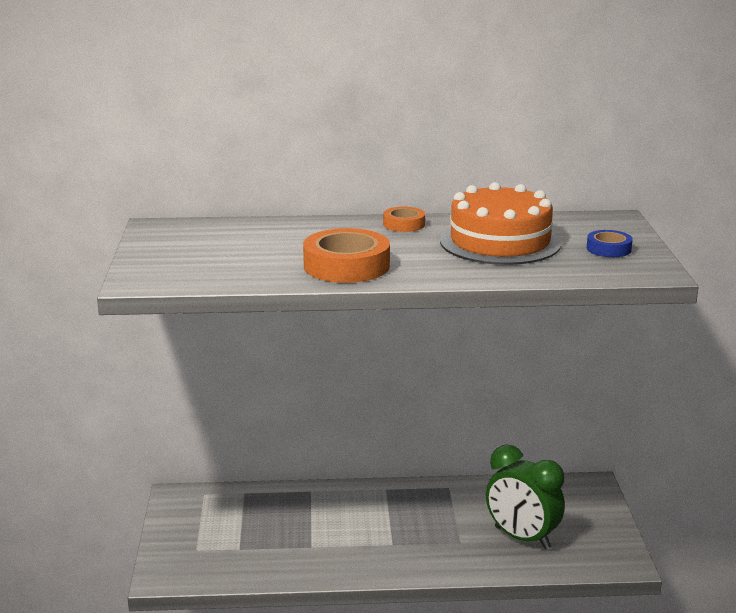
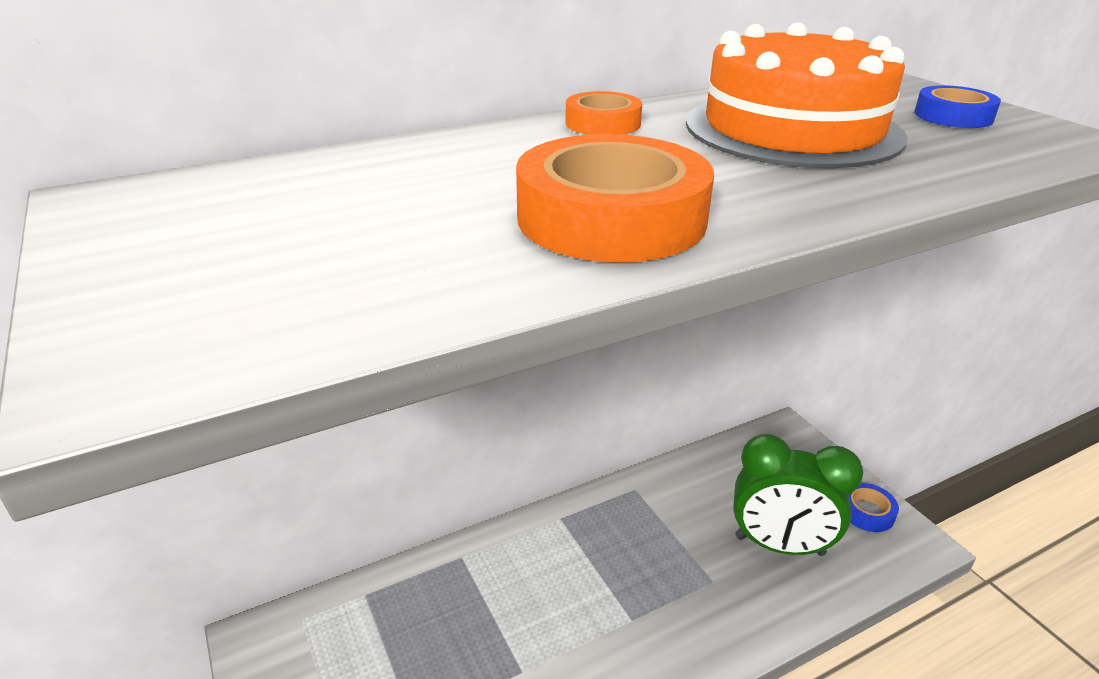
camera: 25 degrees left, 10 degrees up
(605, 539) = (867, 512): none -> blue tape

